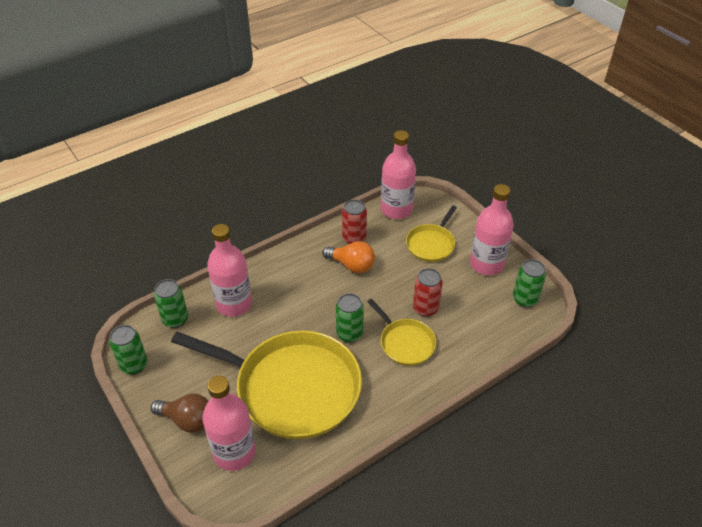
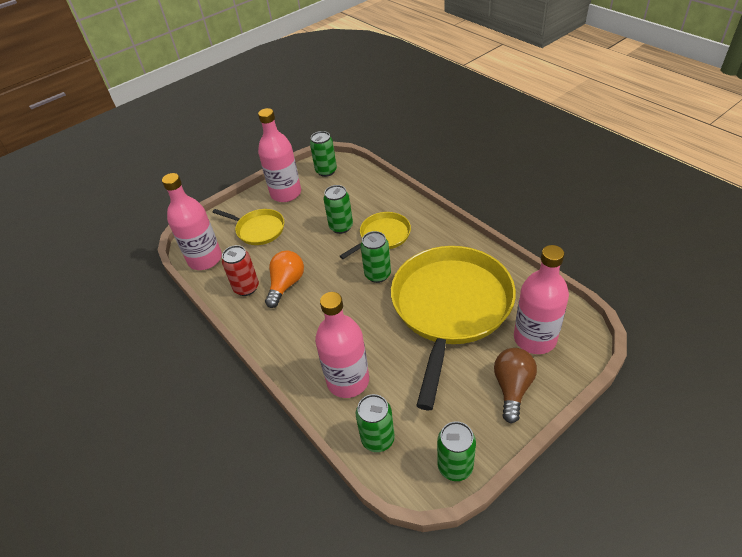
camera: 90 degrees left, 0 degrees up
(425, 308) = (341, 227): red can -> green can

